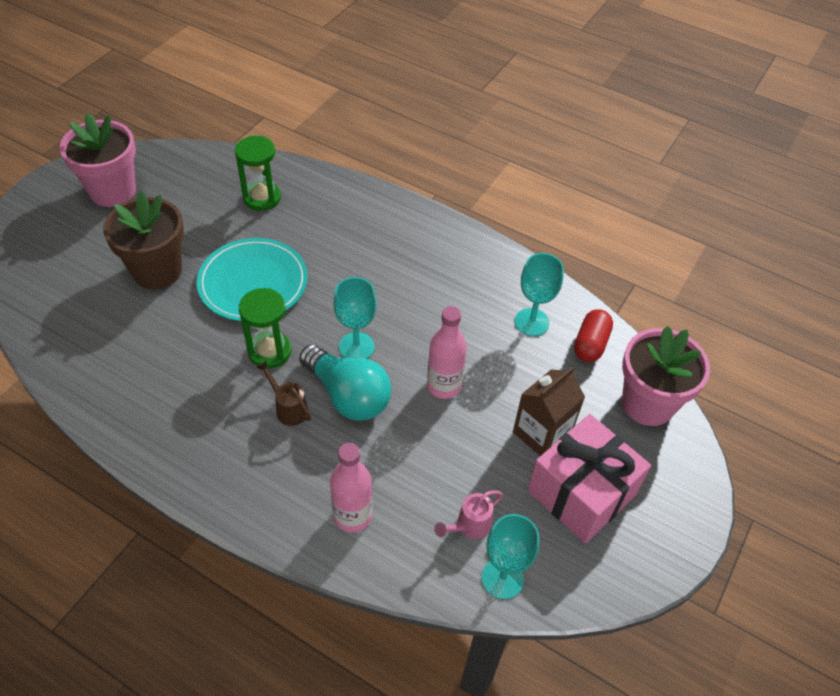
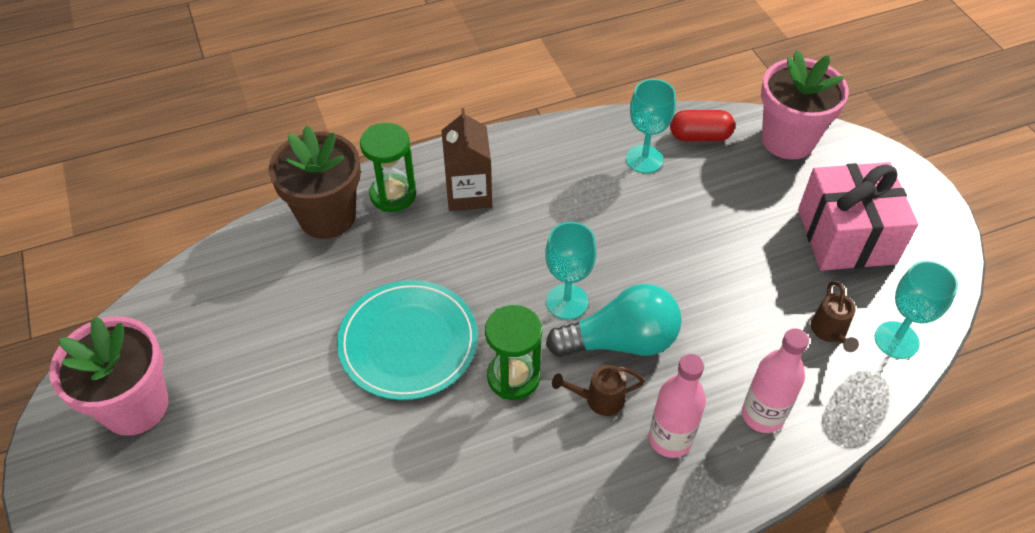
camera: 50 degrees left, 0 degrees up
(157, 271) = (308, 423): brown flower pot -> brown flower pot (327, 216)
(262, 198) = (293, 270): green hourglass -> green hourglass (393, 195)
(444, 386) = (666, 262): pink bottle -> pink bottle (670, 439)
(469, 526) = (830, 332): pink watering can -> brown watering can
(542, 433) = (768, 225): brown carton -> brown carton (468, 193)
(590, 344) = (699, 136): red capsule -> red capsule turned 60 degrees counterclockwise

